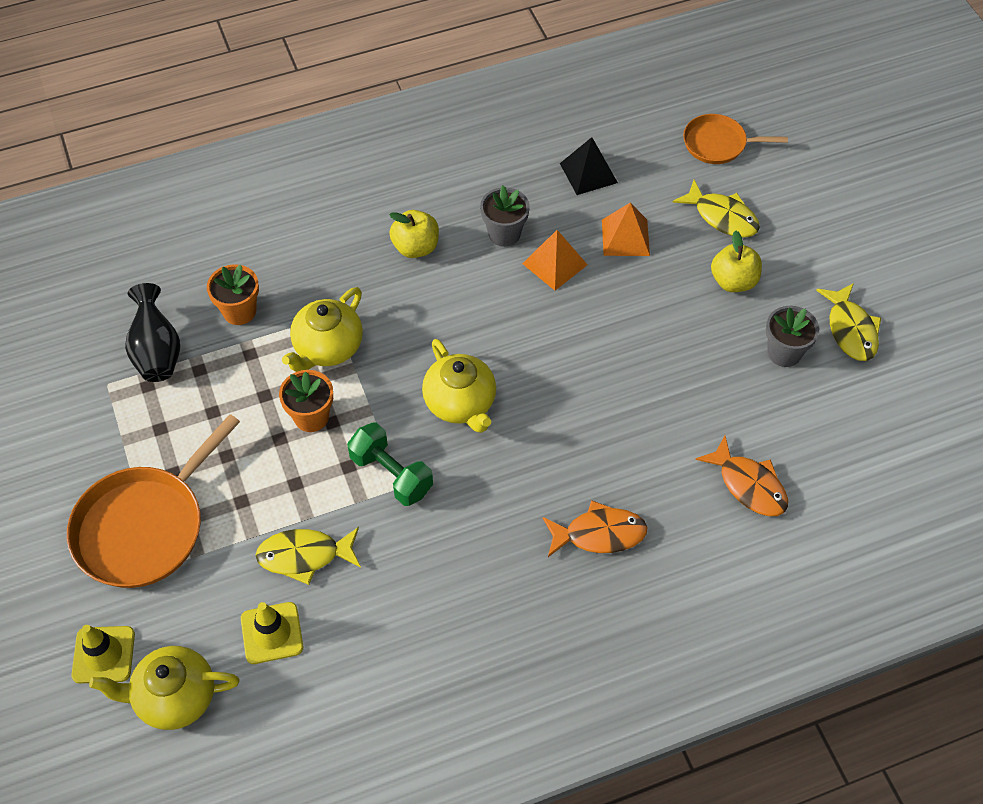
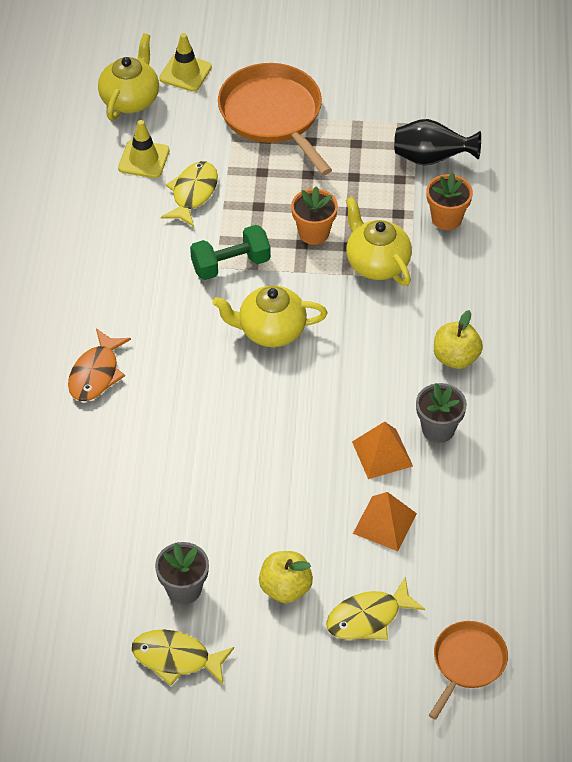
camera: 115 degrees right, 5 degrees down
(588, 173) = (482, 528): black pyramid -> none
(748, 485) = (73, 494): orange fish -> none

